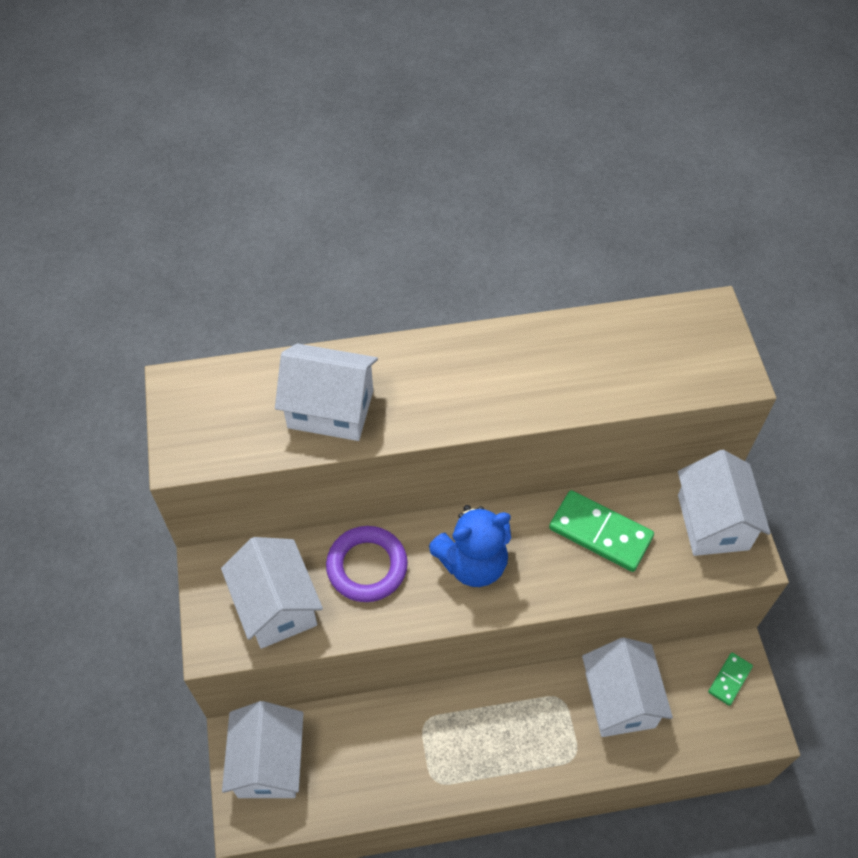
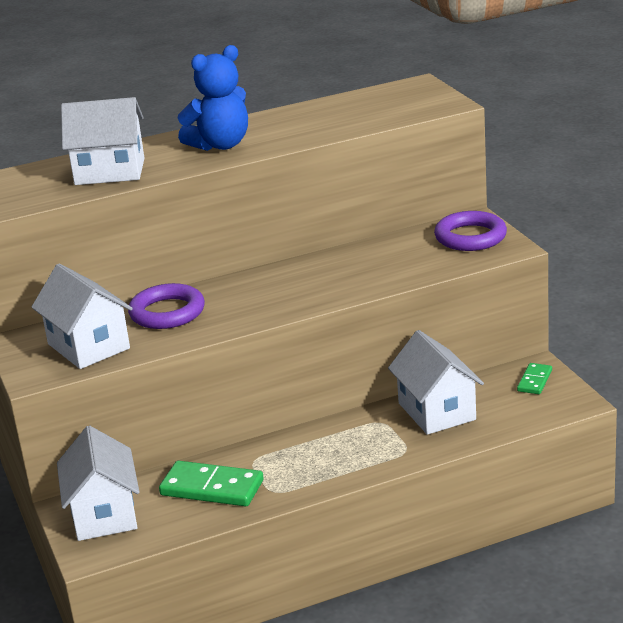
camera: 10 degrees left, 30 degrees down
(473, 563) = (264, 293): blue teddy bear -> blue teddy bear (220, 145)
(600, 532) = (374, 259): green domino -> green domino (212, 488)
(713, 522) = (470, 237): white house -> purple ring

